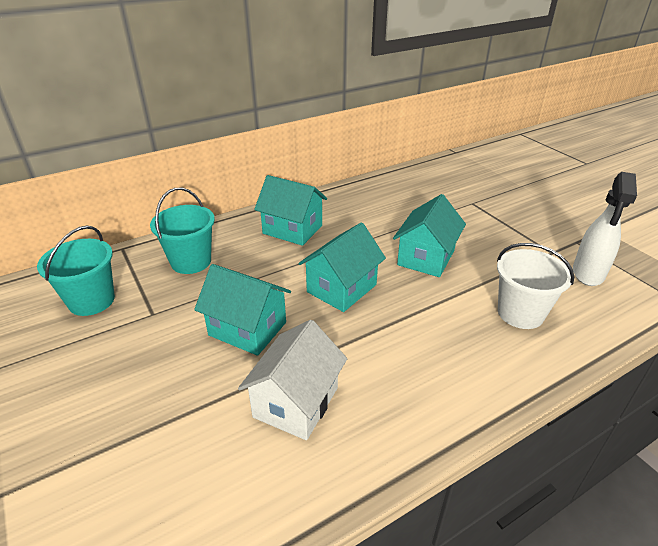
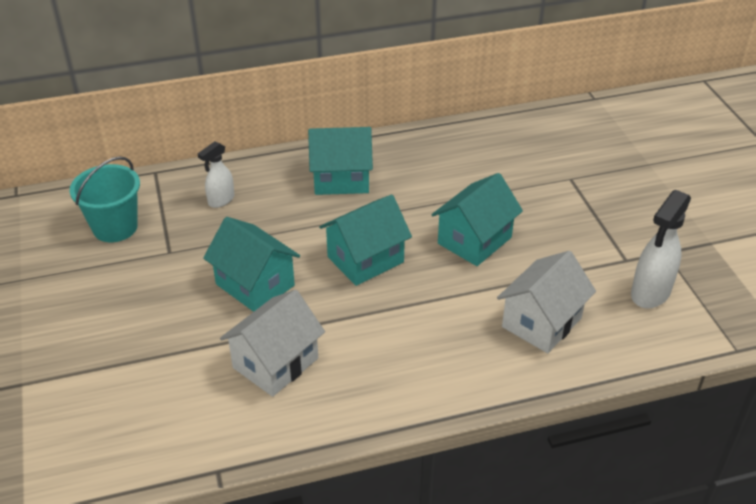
camera: 15 degrees right, 5 degrees up
(191, 261) = (221, 200): turquoise bucket -> white spray bottle
(292, 229) = (341, 179): turquoise house -> turquoise house turned 45 degrees counterclockwise
(520, 313) = (541, 322): white bucket -> white house

